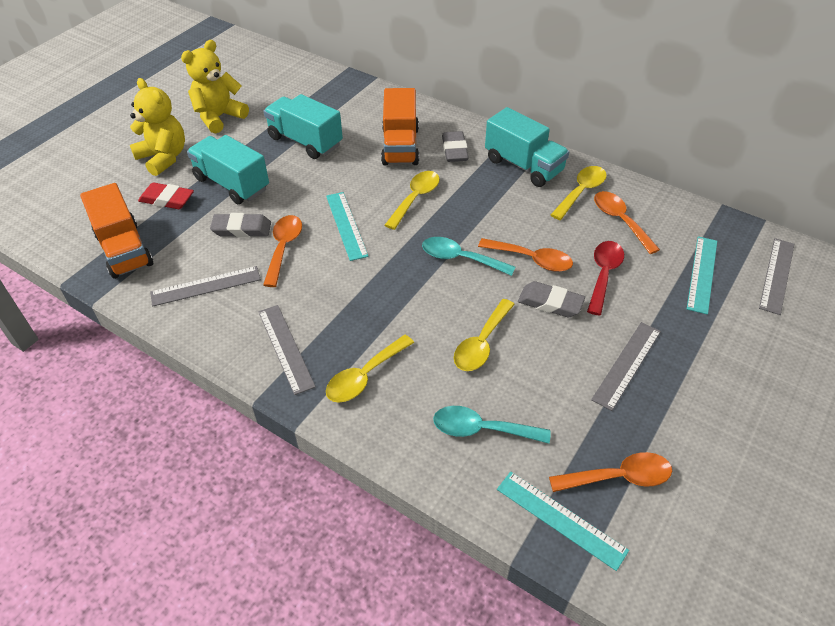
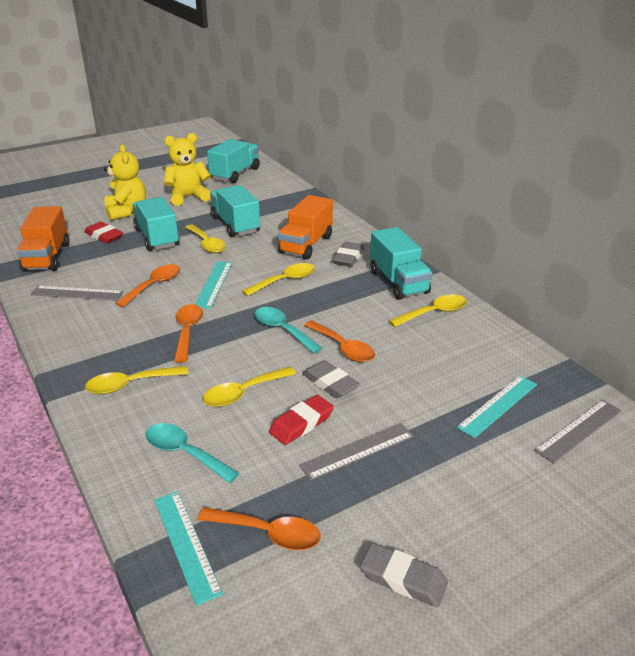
camera: 25 degrees right, 15 degrees down
(242, 229) = (136, 266): grey eraser -> grey eraser (403, 579)
(246, 70) = (235, 174): none -> turquoise truck
(285, 348) = (92, 348): grey ruler -> none
(295, 176) = (207, 244): none -> yellow spoon
(559, 356) = (301, 423): none -> red eraser
(603, 275) = (399, 378): red spoon -> none
(620, 221) = (452, 343): orange spoon -> orange spoon (187, 331)

